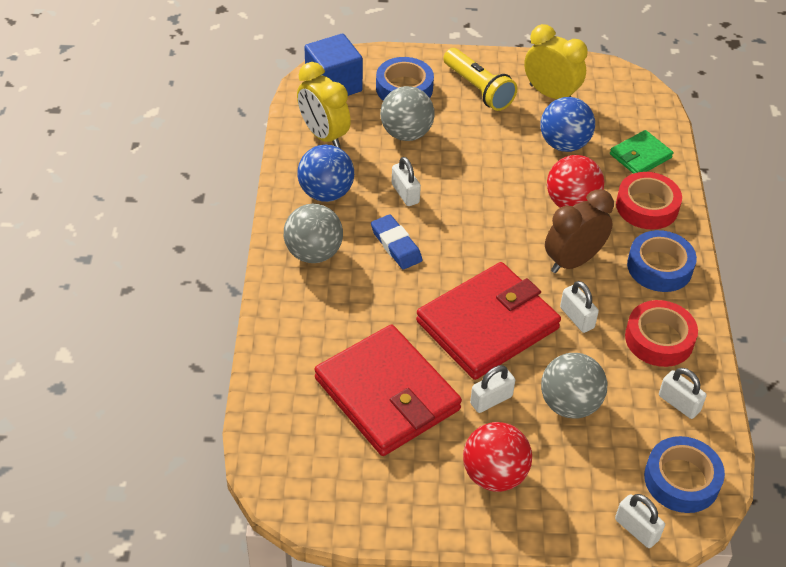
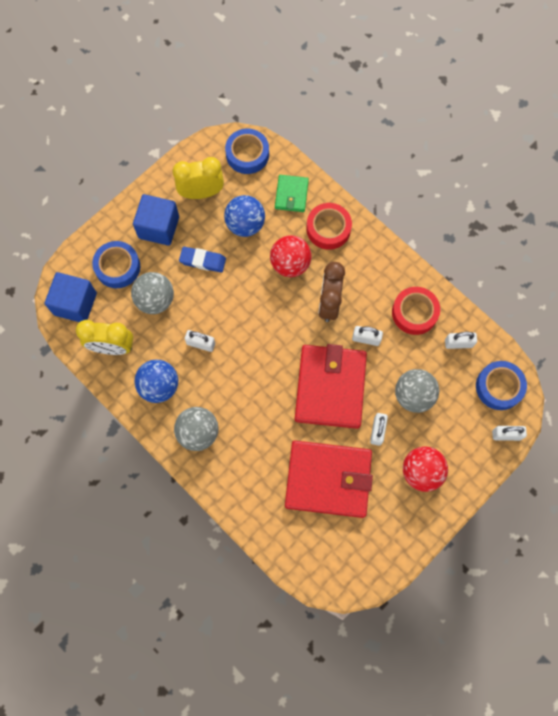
camera: 45 degrees left, 25 degrees up
(396, 245) = (233, 383): blue eraser -> blue eraser (203, 261)
(478, 89) = (159, 227): yellow flashlight -> blue cube
(659, 267) = (372, 265): blue tape -> blue tape (247, 154)

